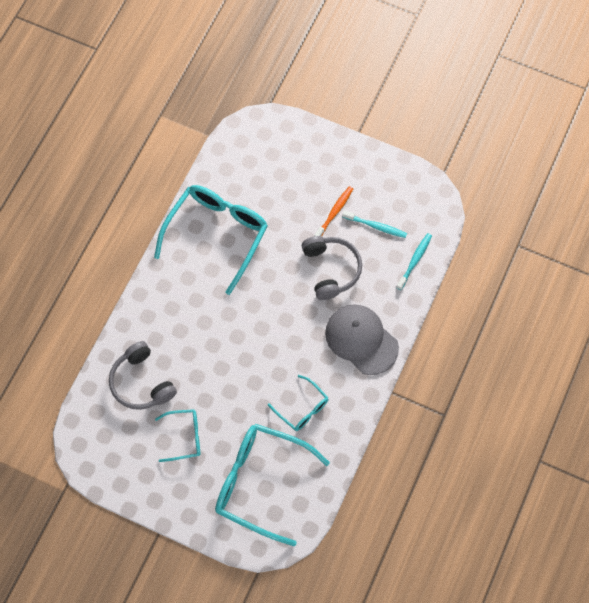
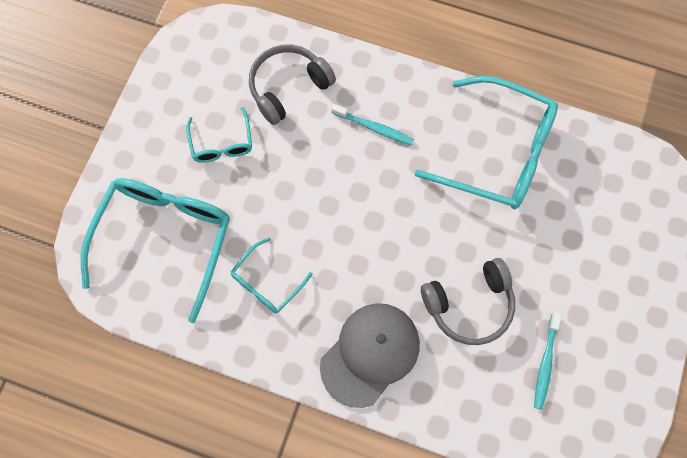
camera: 85 degrees right, 5 degrees up
(334, 212) = (557, 302): orange toothbrush -> none
(415, 261) = (500, 424): turquoise toothbrush -> turquoise toothbrush (374, 128)

